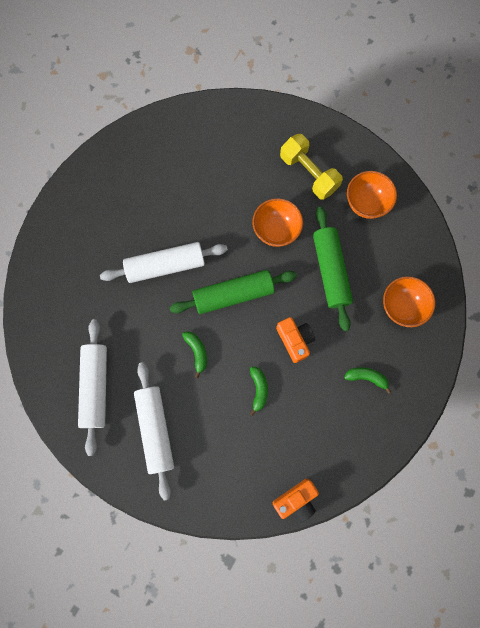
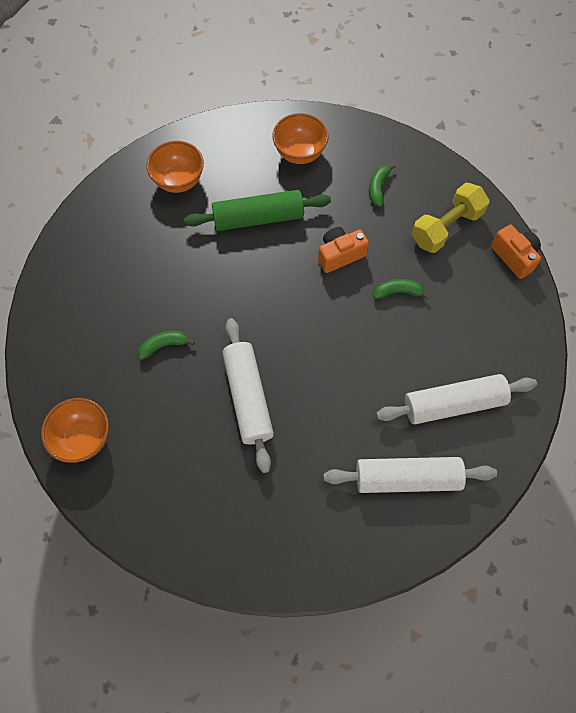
camera: 90 degrees left, 10 degrees down
(197, 352) = (357, 358): green banana -> green banana (164, 345)
(233, 294) = (286, 318): green rolling pin -> none
(276, 230) = (207, 272): orange bowl -> orange bowl (84, 438)
(309, 173) = (136, 237): yellow dumbbell -> yellow dumbbell (446, 227)

